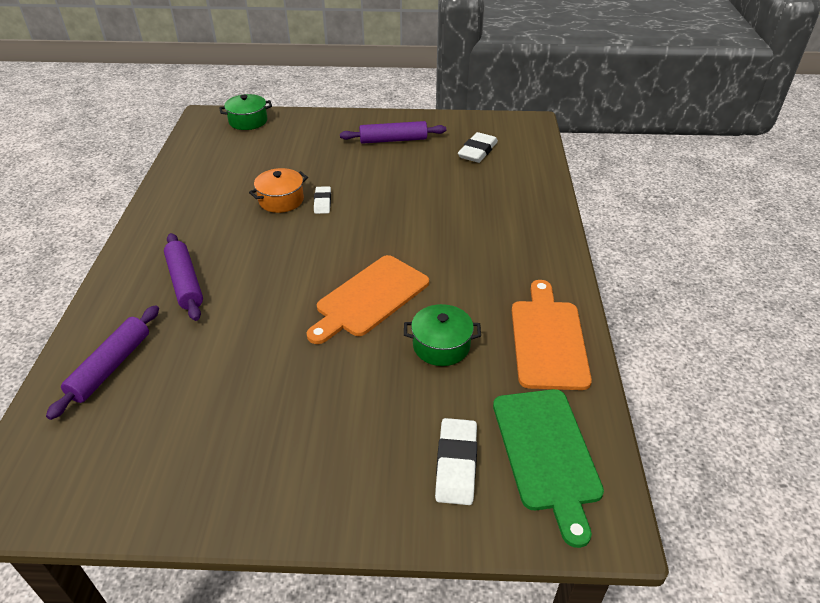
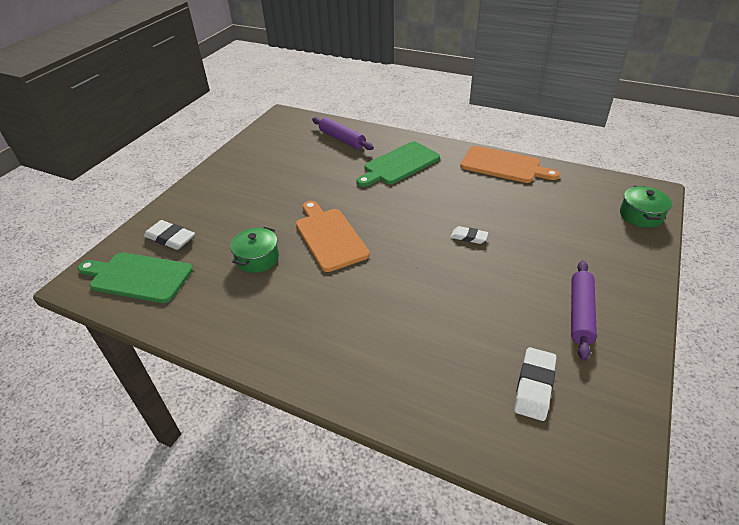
camera: 115 degrees right, 0 degrees up
(185, 282) = (399, 164): purple rolling pin -> green cutting board
(281, 200) = (482, 215): orange pot -> none
(477, 151) = (534, 386): white eraser -> white eraser turned 60 degrees clockwise
(548, 339) = (215, 318): orange cutting board -> orange cutting board (504, 165)

